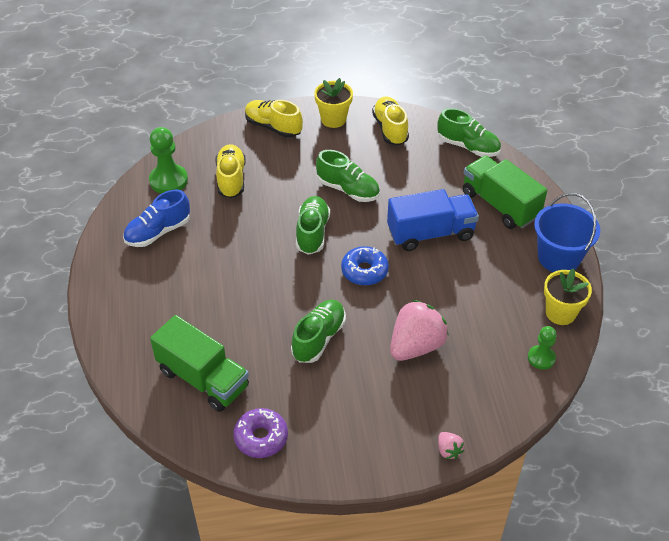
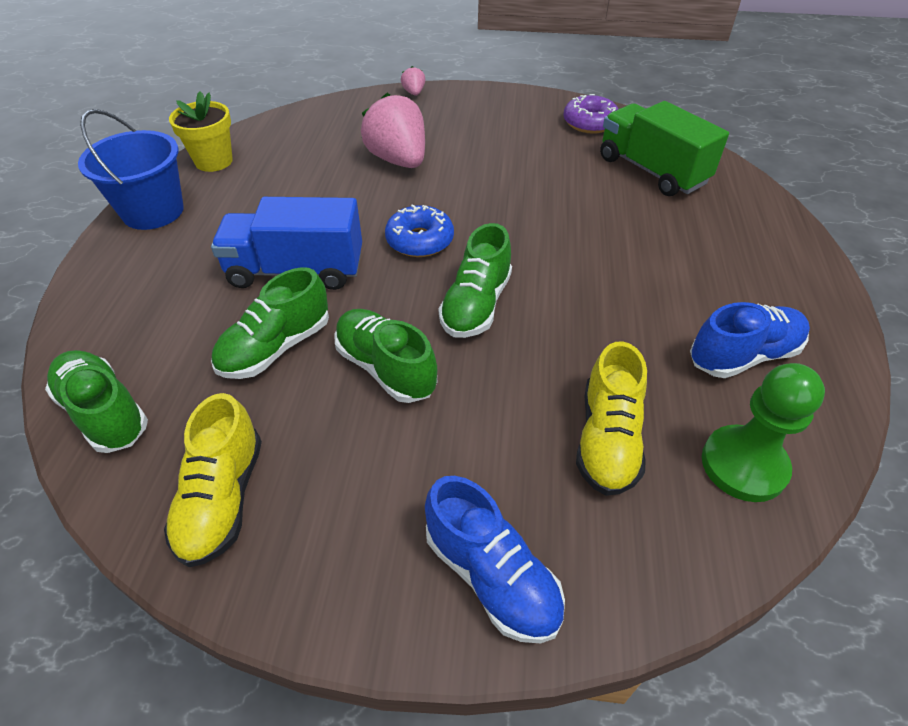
camera: 165 degrees left, 0 degrees up
(273, 127) = (491, 576): yellow shoe -> blue shoe
(319, 338) = (508, 183): green shoe -> green shoe (276, 347)
(333, 119) = (334, 565): yellow flower pot -> none
(416, 346) = (398, 160): pink strawberry -> pink strawberry turned 90 degrees clockwise
(500, 205) = (158, 292): green truck -> none
(541, 358) = (273, 132): green pawn -> none

